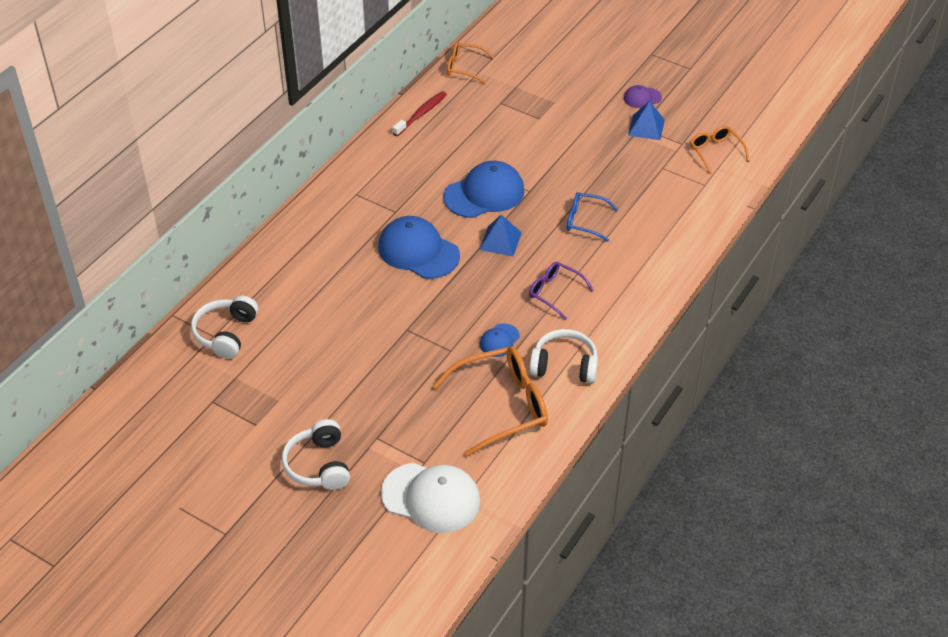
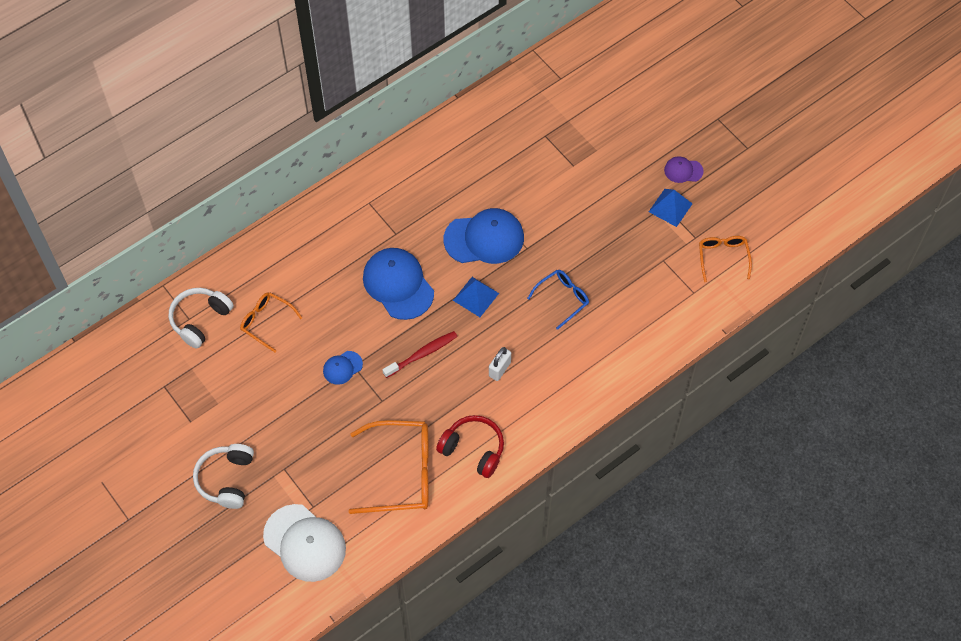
camera: 20 degrees right, 15 degrees up
(421, 114) = (465, 127): red toothbrush -> red toothbrush (422, 354)
(464, 67) = (529, 82): orange glasses -> orange glasses (266, 322)
(499, 340) = (428, 404): blue cap -> blue cap (342, 367)
(555, 292) = (499, 369): purple glasses -> white padlock
(564, 366) = (473, 449): white headphones -> red headphones
(585, 221) = (562, 299): blue glasses -> blue glasses turned 105 degrees clockwise

